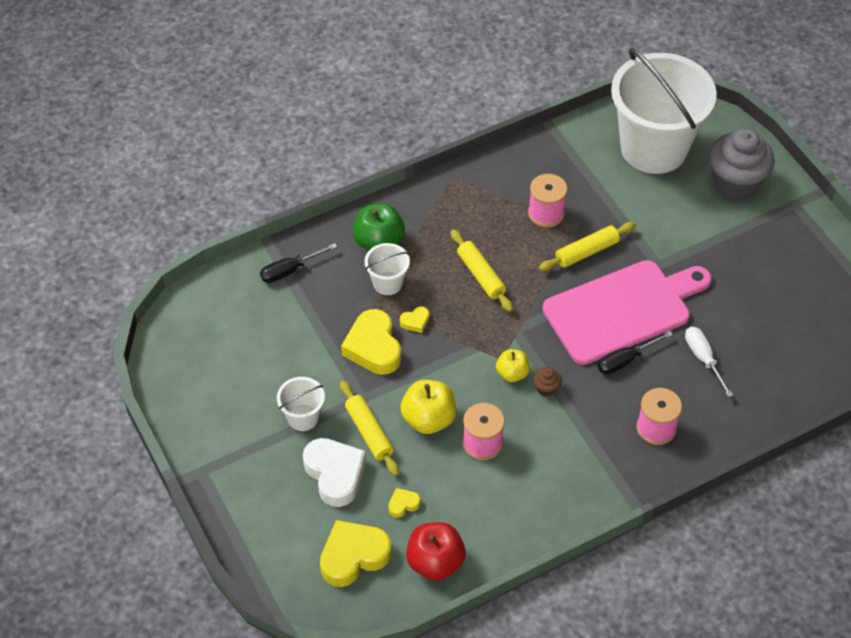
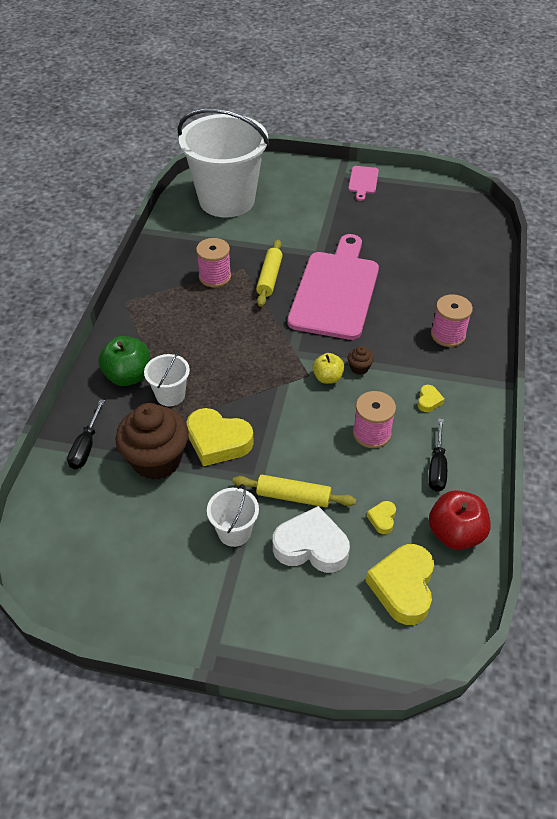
camera: 50 degrees left, 5 degrees down
(319, 322) = (156, 460): none -> brown cupcake
(415, 322) = (223, 402): yellow heart -> yellow heart (428, 401)
(428, 419) = (318, 451): yellow apple -> none
(481, 275) = (225, 340): yellow rolling pin -> none
(625, 360) = (377, 315): black screwdriver -> black screwdriver (437, 467)
(703, 358) = (414, 279): white screwdriver -> none
(736, 181) = (296, 185): grey cupcake -> none
(803, 229) = (363, 181): none -> pink cutting board

